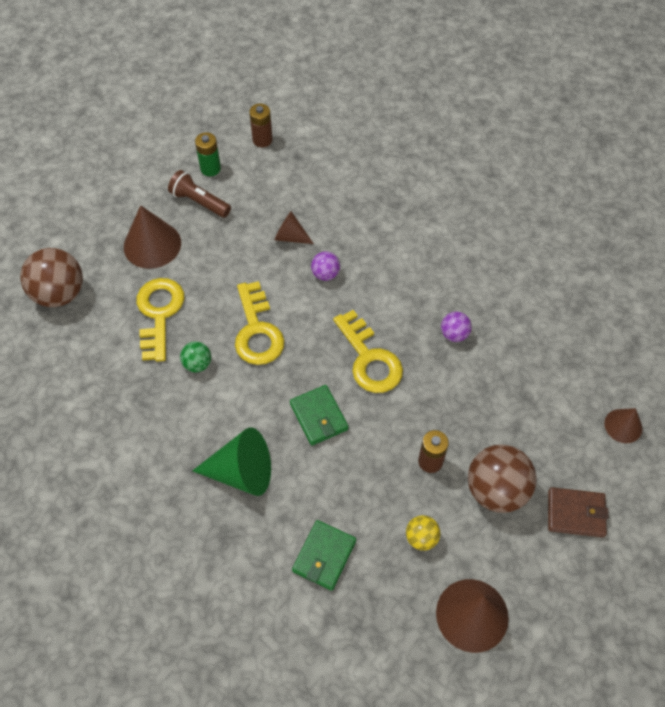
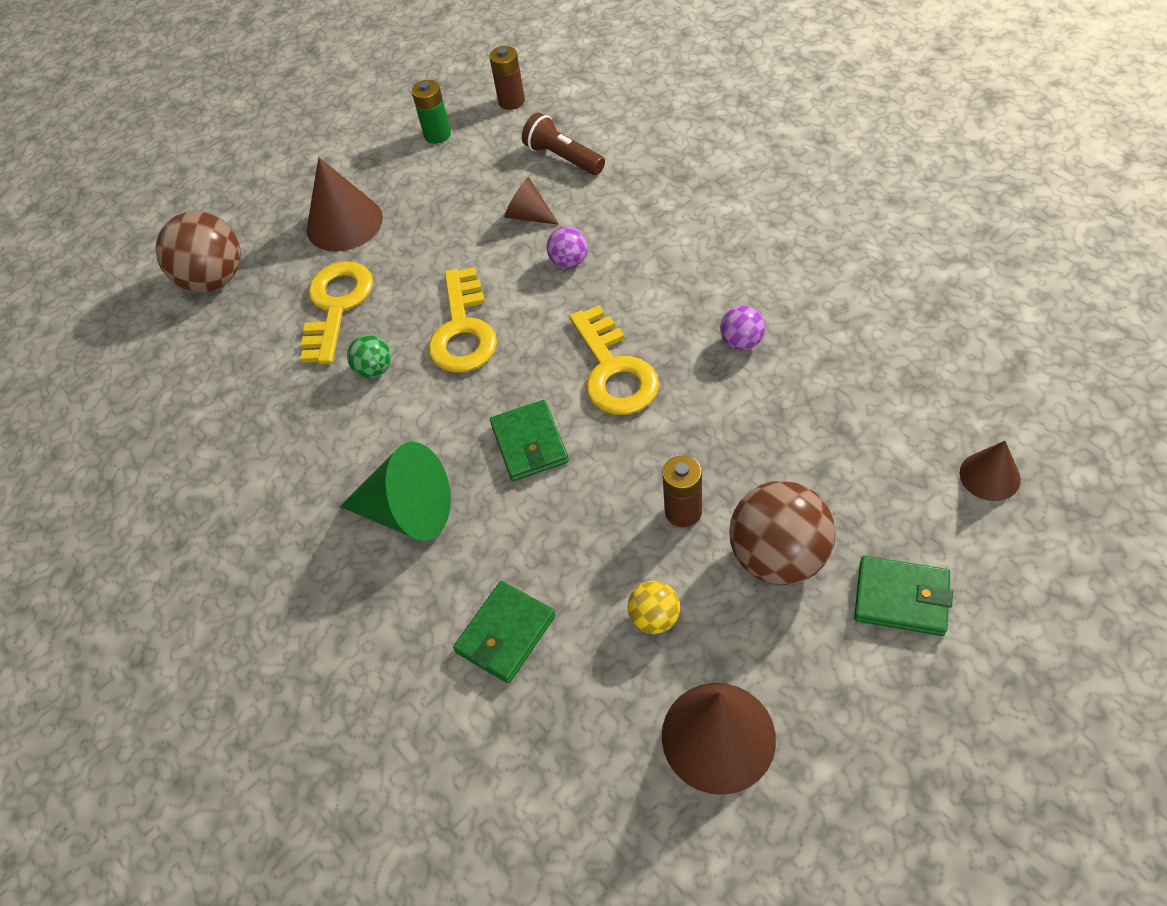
camera: 15 degrees right, 5 degrees down
(199, 202) = (415, 173): brown flashlight -> brown flashlight (563, 158)
(575, 513) = (901, 598): brown wallet -> green wallet

